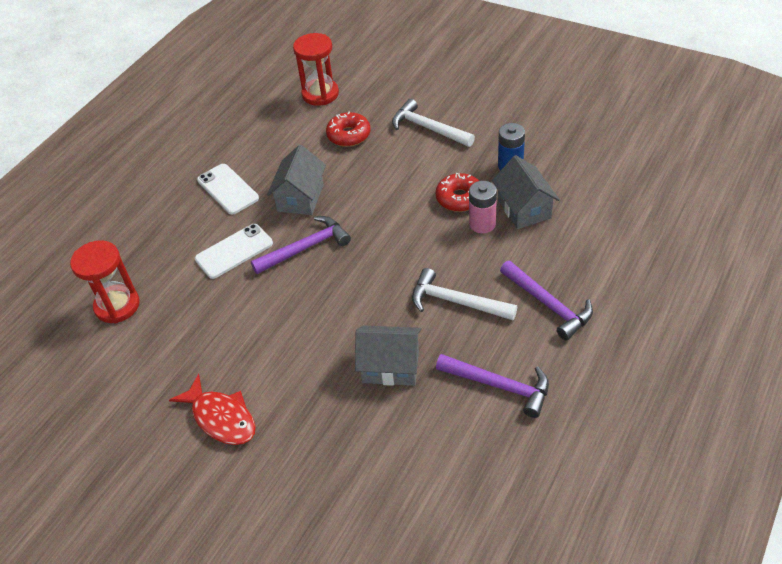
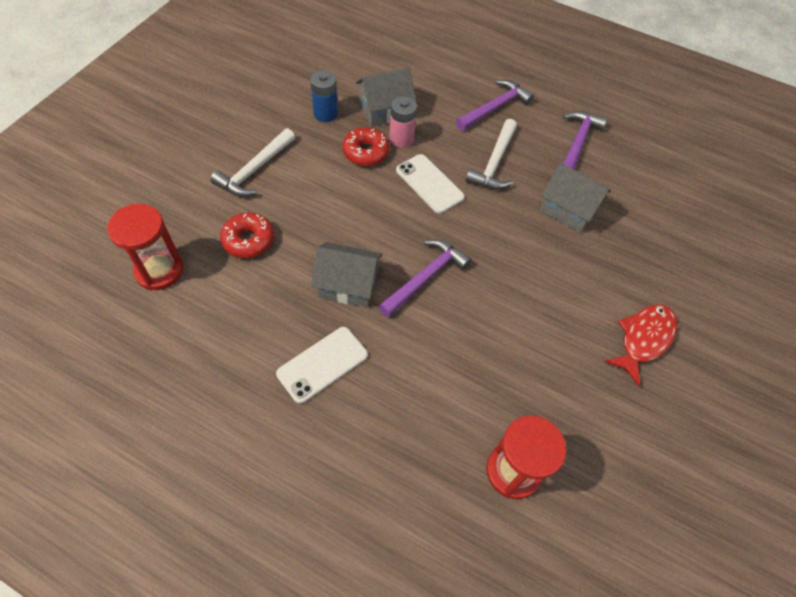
camera: 100 degrees left, 10 degrees up
(234, 251) = (428, 347): white phone -> white phone (429, 184)
(306, 248) = (426, 277): purple hammer -> purple hammer turned 75 degrees clockwise
(390, 366) = (568, 210): grey house -> grey house turned 60 degrees counterclockwise

